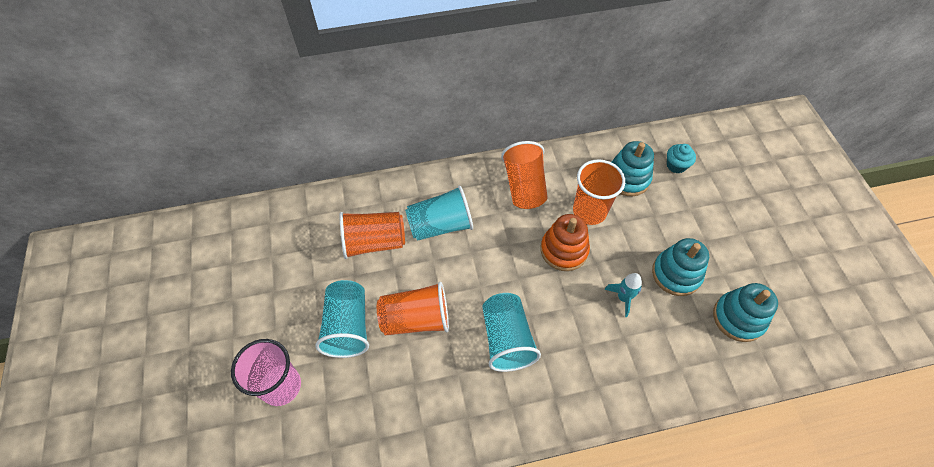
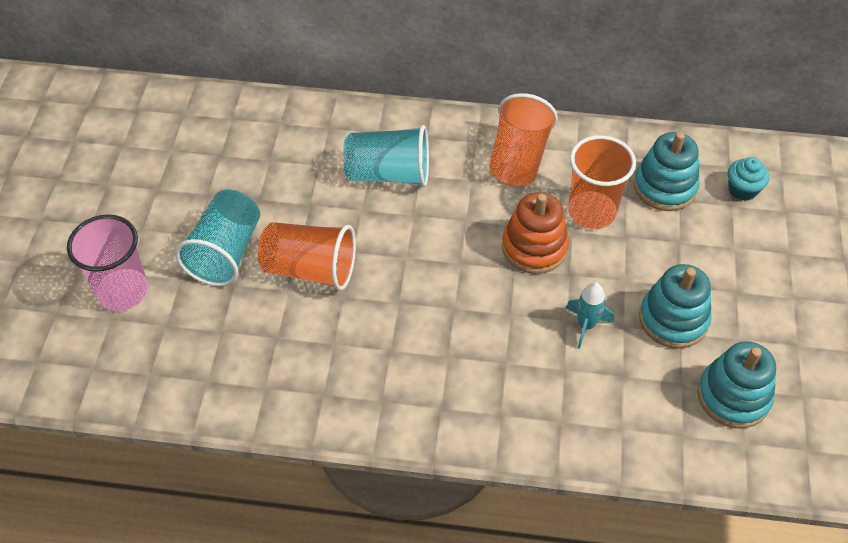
camera: 20 degrees right, 5 degrees down
(374, 242) = (298, 170): orange cup -> none
(506, 339) = (411, 325): turquoise cup -> none

